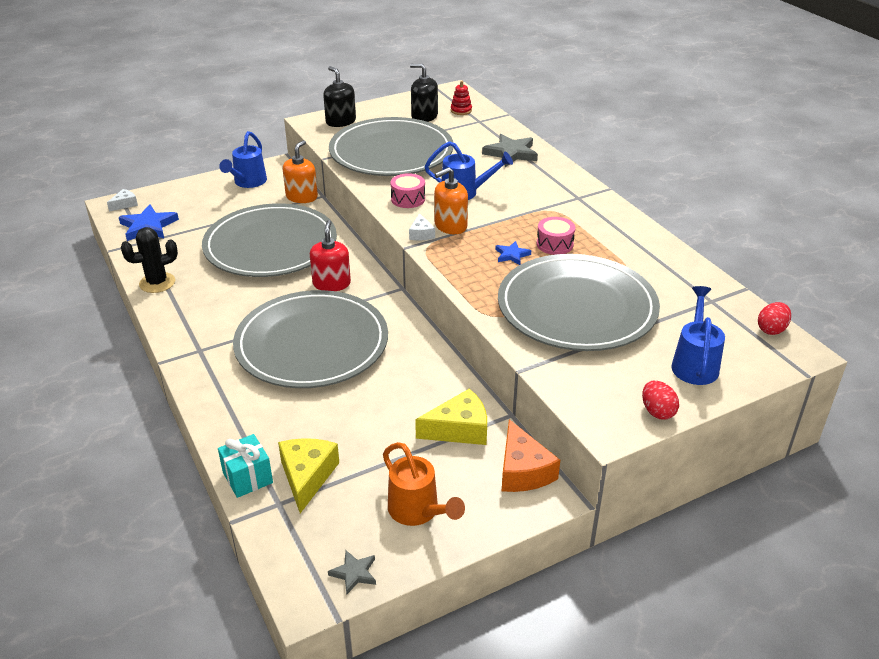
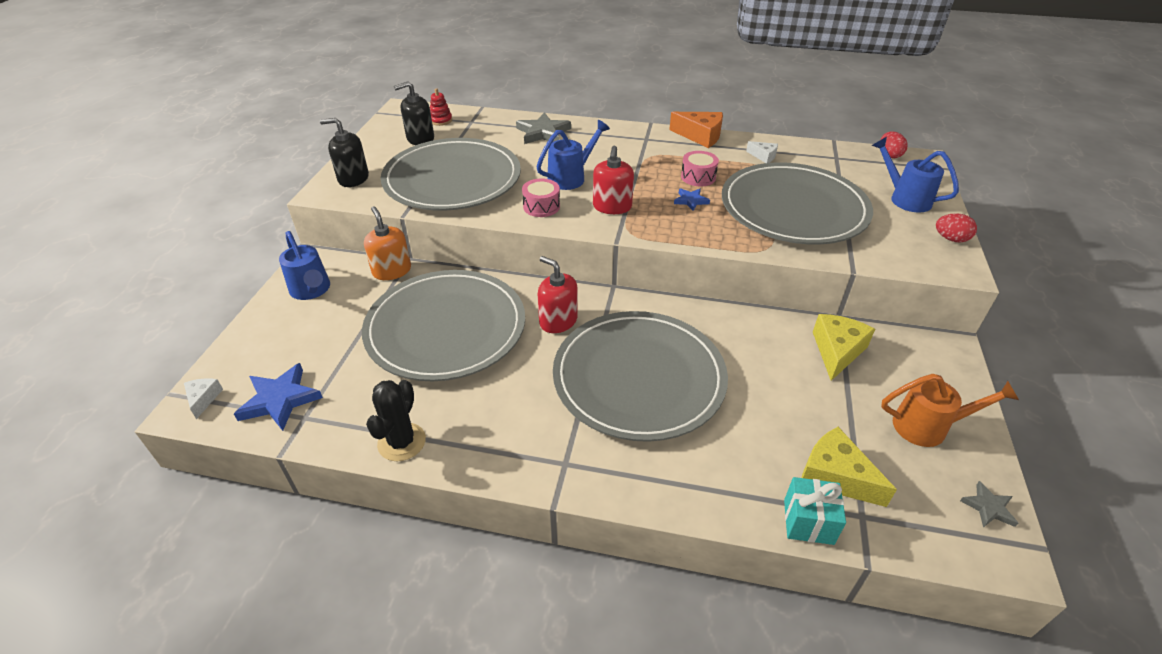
camera: 50 degrees left, 5 degrees up
(421, 234) = (605, 225): white cheese -> white cheese (763, 156)
(450, 226) = (612, 206): orange soap dispenser -> red soap dispenser
(523, 470) = (912, 344): orange cheese -> orange cheese (700, 136)

